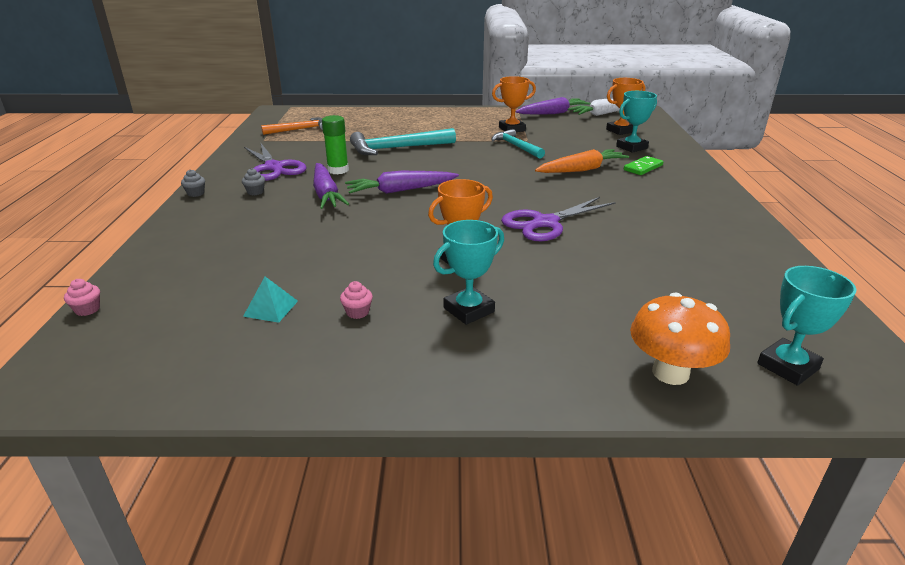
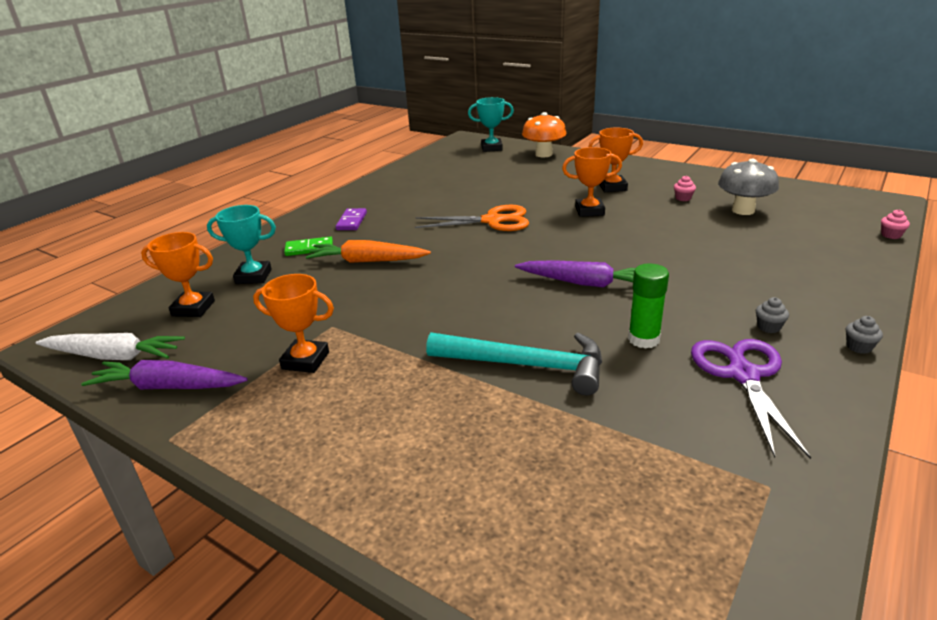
camera: 145 degrees left, 0 degrees up
(270, 308) = (743, 210): turquoise pyramid -> grey mushroom
(299, 129) = (680, 511): orange hammer -> none
(326, 194) = (674, 300): purple carrot -> none
(469, 310) = (612, 187): turquoise trophy -> orange trophy
(516, 146) = (366, 317): turquoise hammer -> none
(545, 223) = (492, 221): purple scissors -> orange scissors
(667, 192) = (352, 221): none -> purple domino

